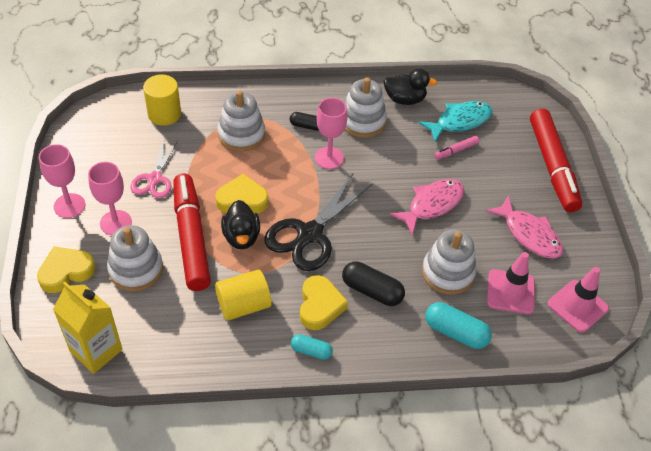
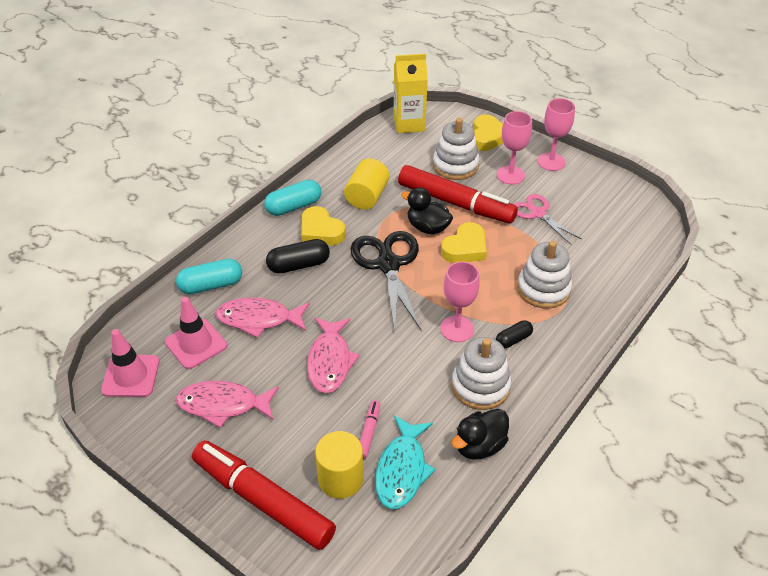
camera: 135 degrees right, 5 degrees down
(164, 114) = (616, 255): yellow cylinder -> yellow cylinder (340, 479)
(311, 351) = (294, 206): turquoise capsule -> turquoise capsule, size x1.63
(448, 273) = (259, 319): white stacking toy -> pink fish

